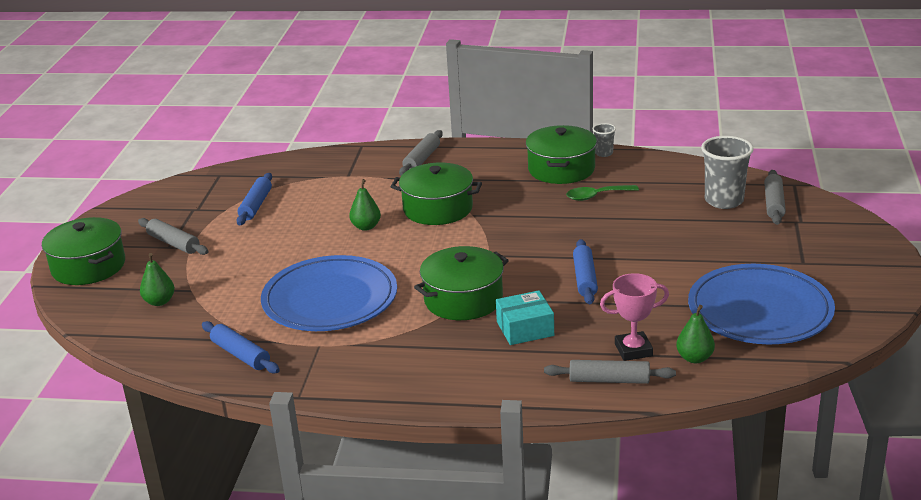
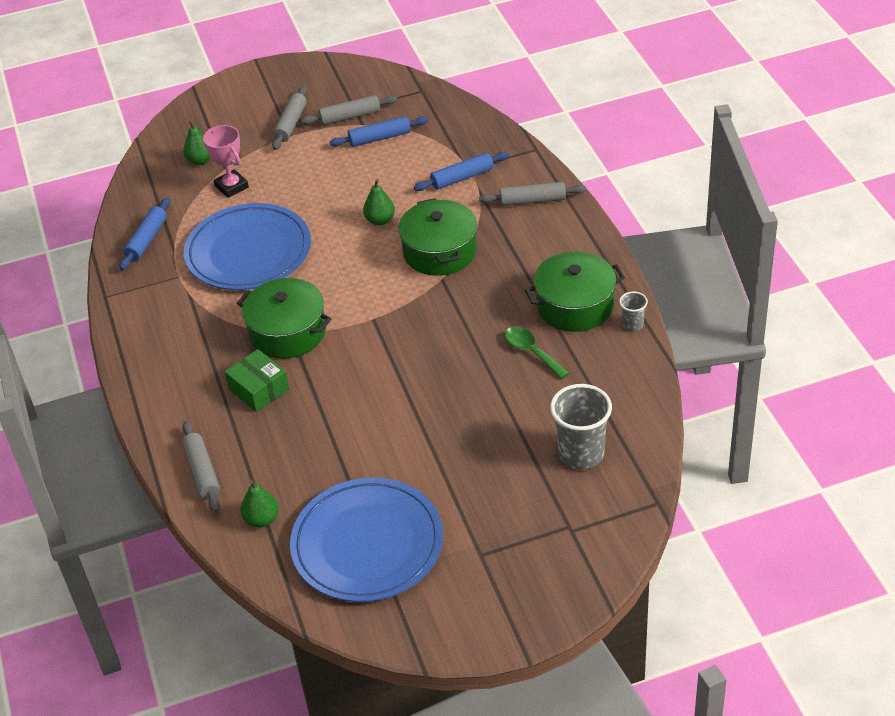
camera: 65 degrees right, 15 degrees up
(88, 266) = (232, 98): green pot -> none
(525, 329) = (259, 389): turquoise box -> green box
(585, 278) = (363, 399): blue rolling pin -> blue rolling pin (462, 177)
(633, 350) = (256, 473): pink trophy -> pink trophy (231, 186)
(774, 204) = (599, 497): grey rolling pin -> grey rolling pin (350, 116)

